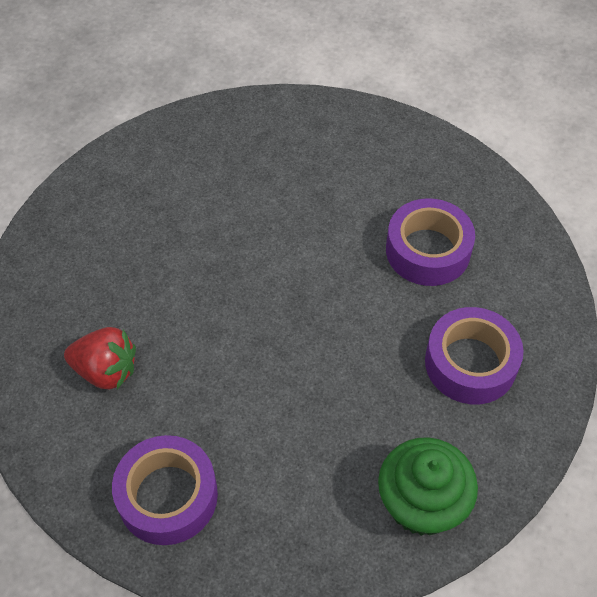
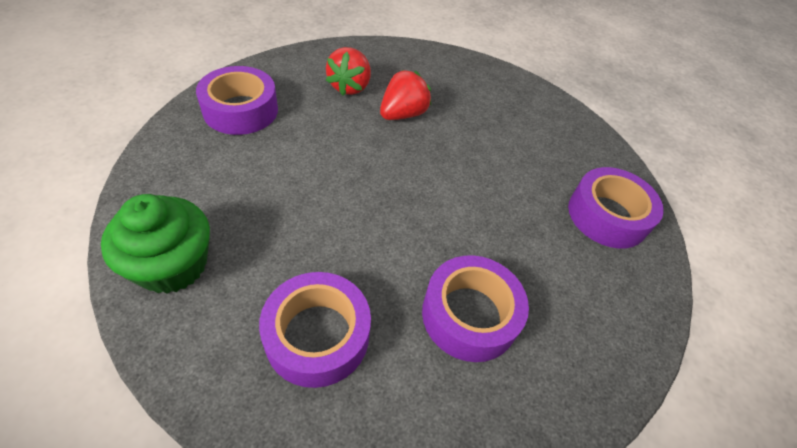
camera: 85 degrees right, 5 degrees down
(159, 307) = (403, 114): none -> red strawberry
(298, 134) = (607, 215): none -> purple tape

